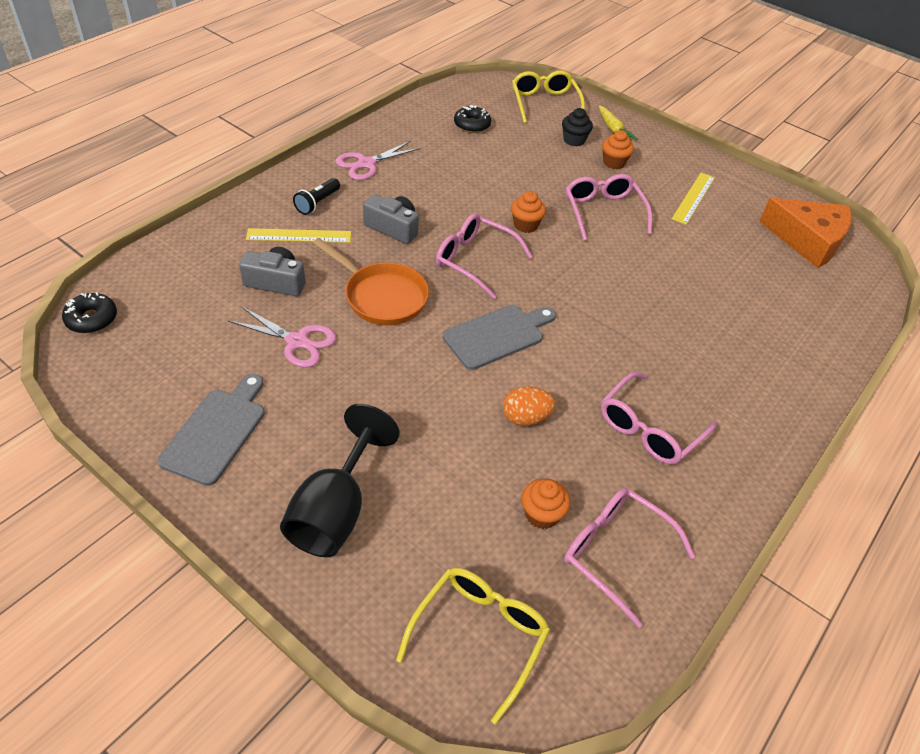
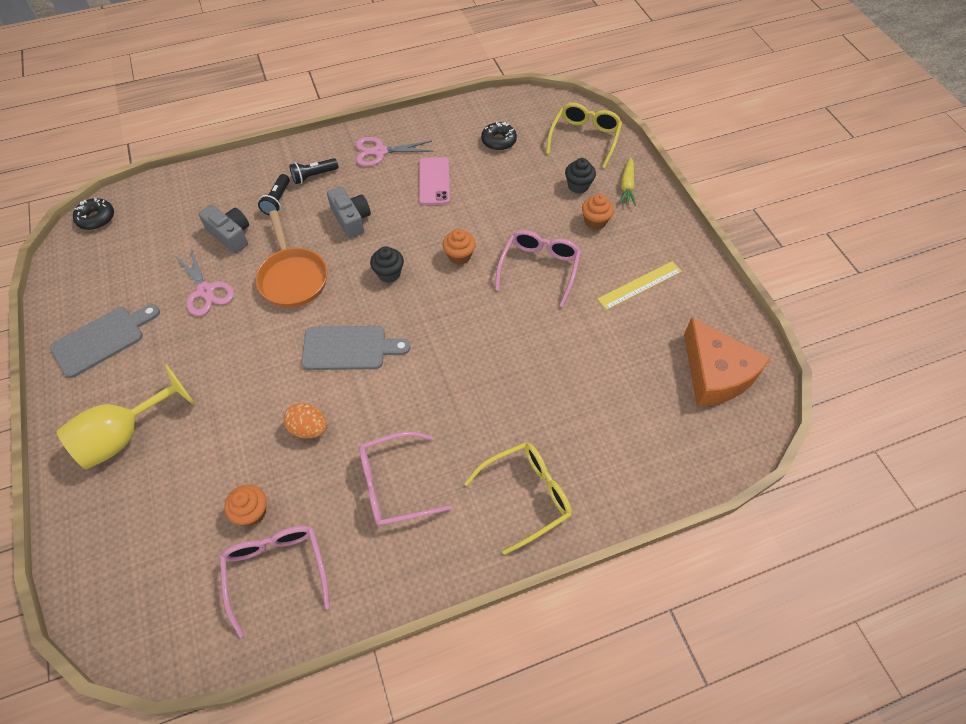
camera: 35 degrees right, 10 degrees up
(299, 236) = (277, 201): yellow ruler -> black flashlight
(335, 510) = (125, 435): black goblet -> yellow goblet
(443, 173) = (434, 181): none -> pink phone
(474, 260) = (389, 273): pink glasses -> black cupcake
(479, 635) = (135, 577): yellow glasses -> yellow glasses (526, 495)

